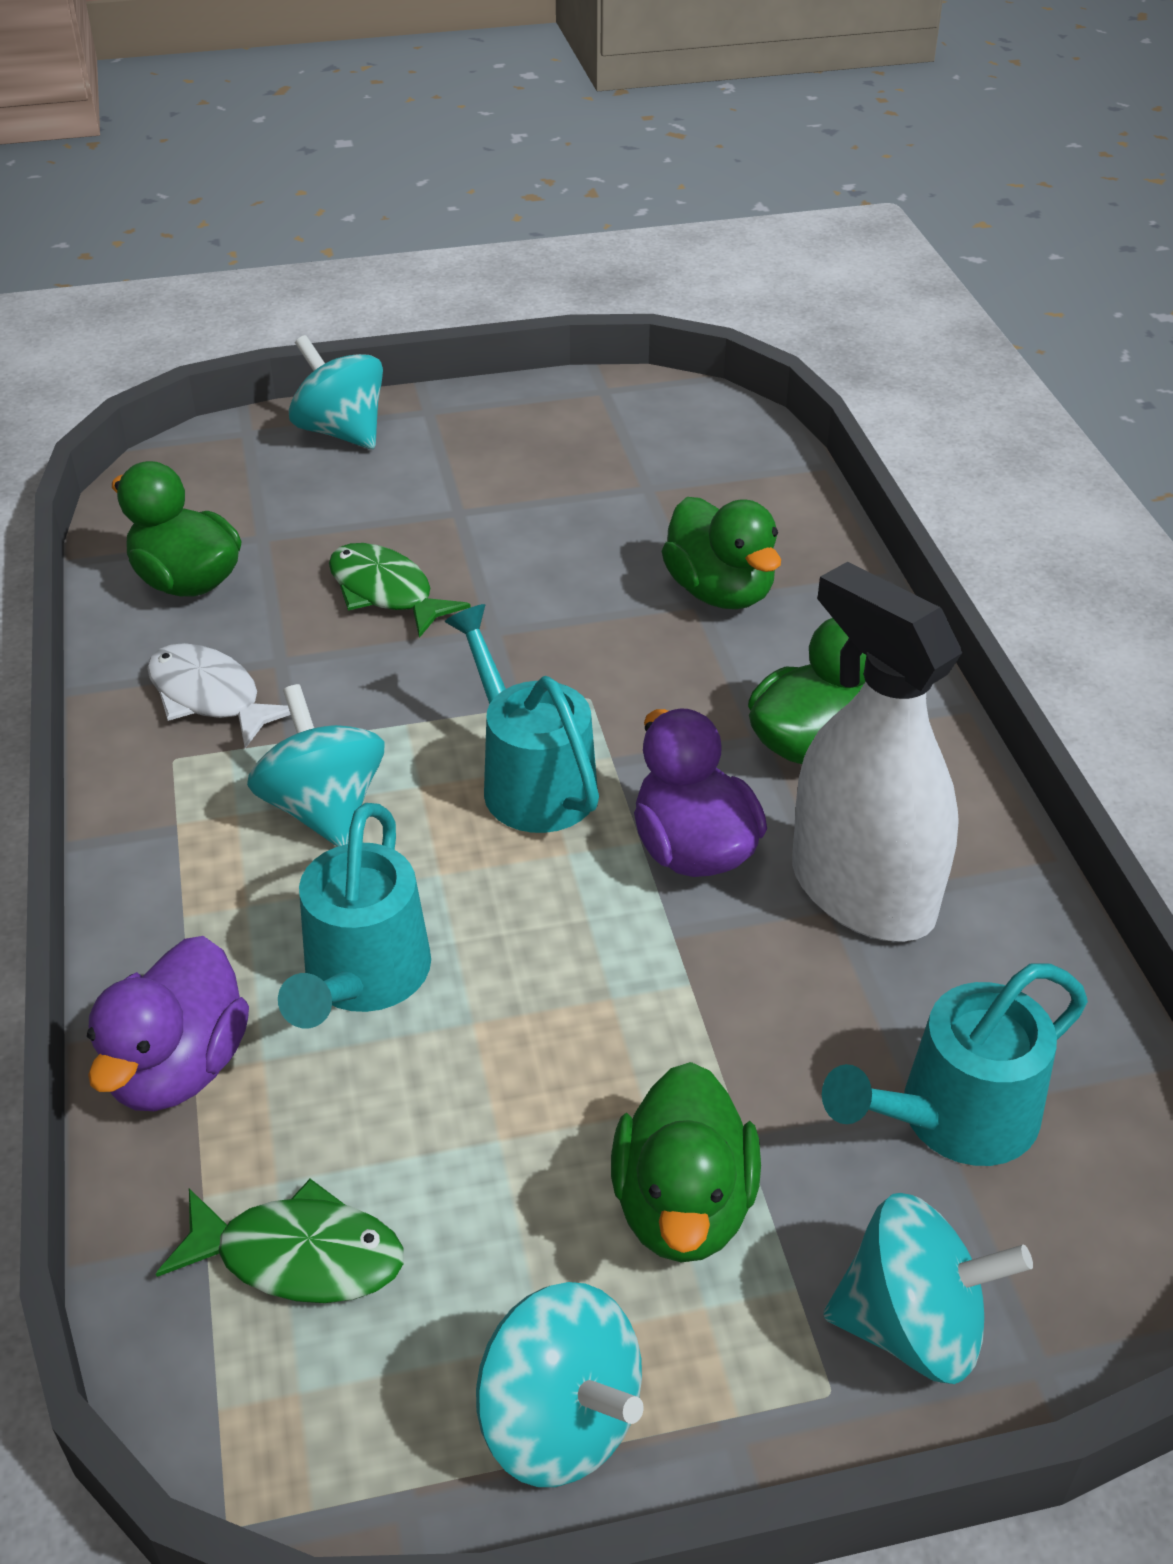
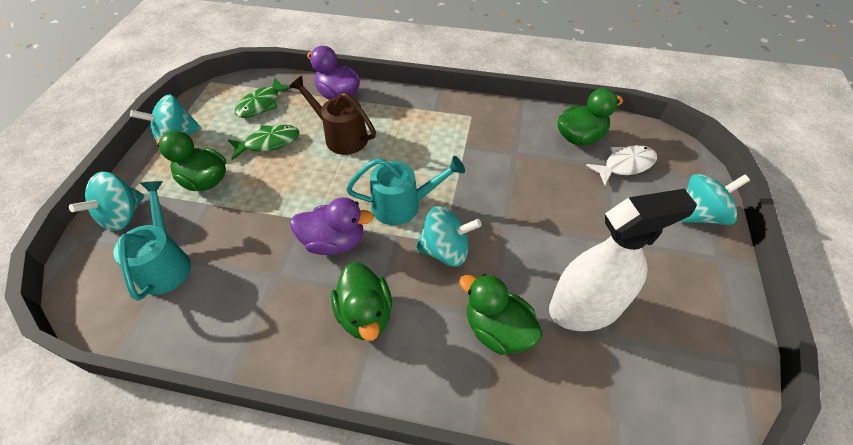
camera: 115 degrees right, 10 degrees up
(210, 697) = (501, 130): white fish -> white fish (625, 165)
(323, 808) = (423, 145): turquoise spinning top -> turquoise spinning top (445, 250)
(362, 979) = (341, 136): turquoise watering can -> brown watering can
(386, 592) = (549, 195): green fish -> green fish (269, 143)
(720, 592) = (497, 329): green duck -> green duck turned 45 degrees clockwise
(862, 892) = (273, 288): white spray bottle -> white spray bottle (585, 308)

